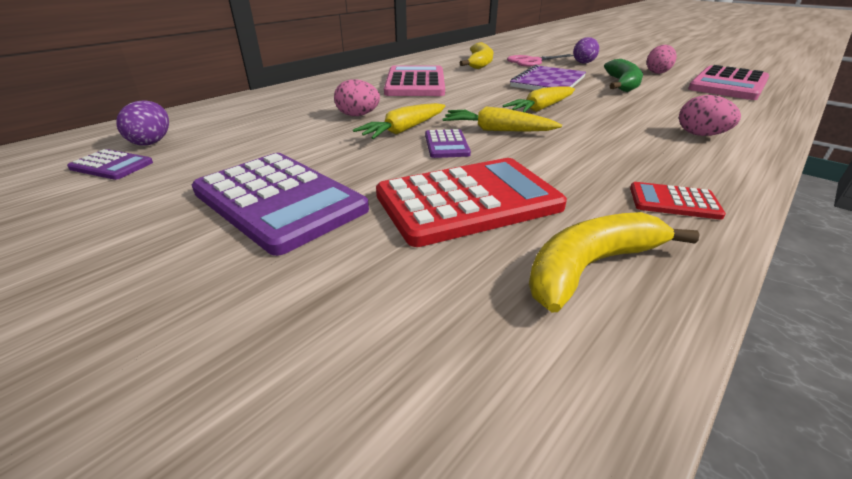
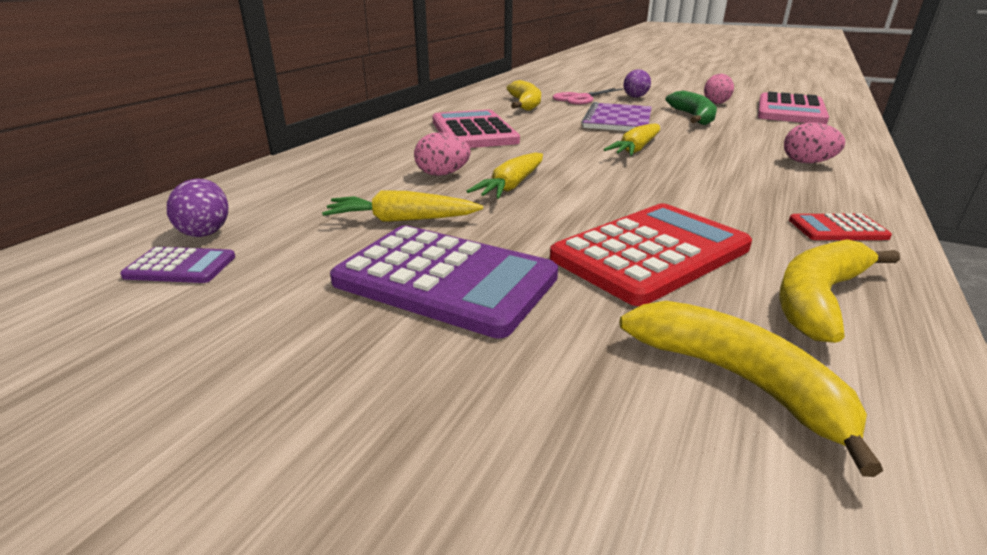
camera: 15 degrees left, 5 degrees down
(438, 329) = (737, 380): none -> yellow banana
(446, 144) = (573, 197): purple calculator -> none
(497, 130) = (612, 176): yellow carrot -> yellow carrot (402, 220)

